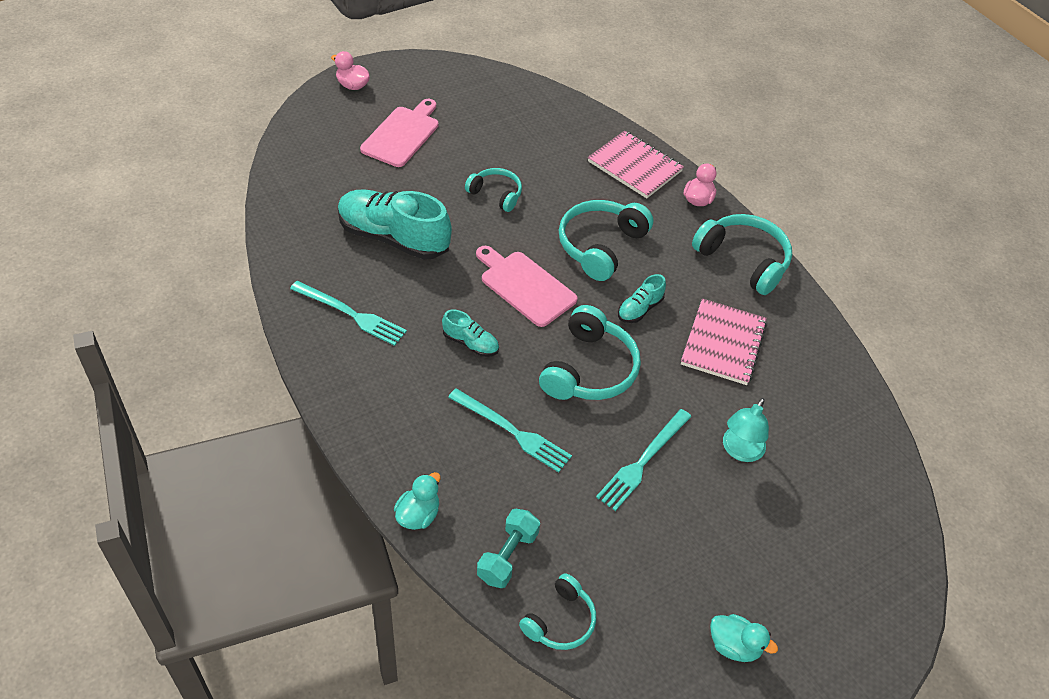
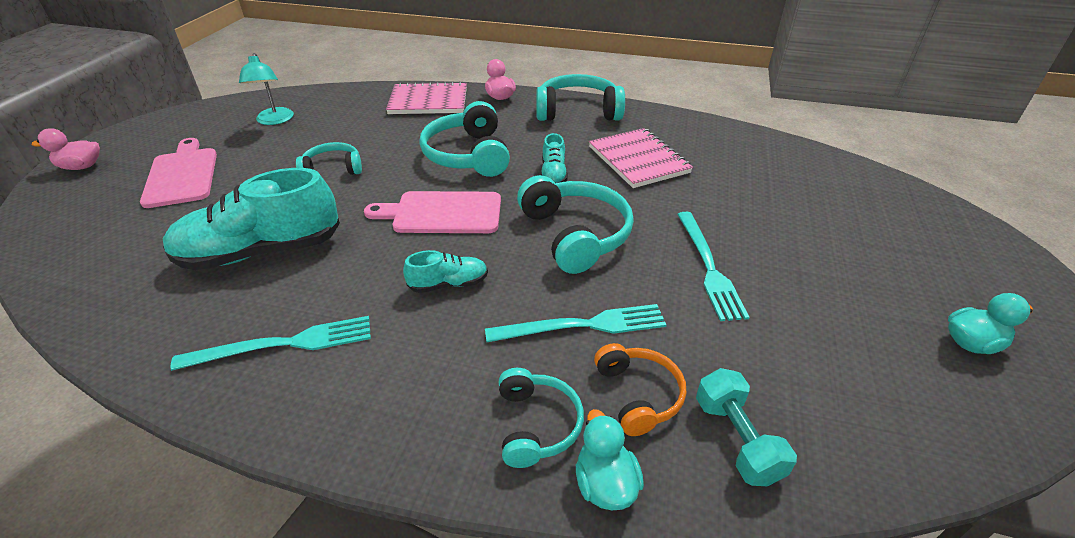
camera: 40 degrees left, 10 degrees down
(489, 492) = (638, 395): none -> orange headphones
(560, 620) = (861, 454): turquoise headphones -> turquoise headphones (536, 424)
(740, 451) = (751, 212): turquoise lamp -> turquoise lamp (274, 120)

